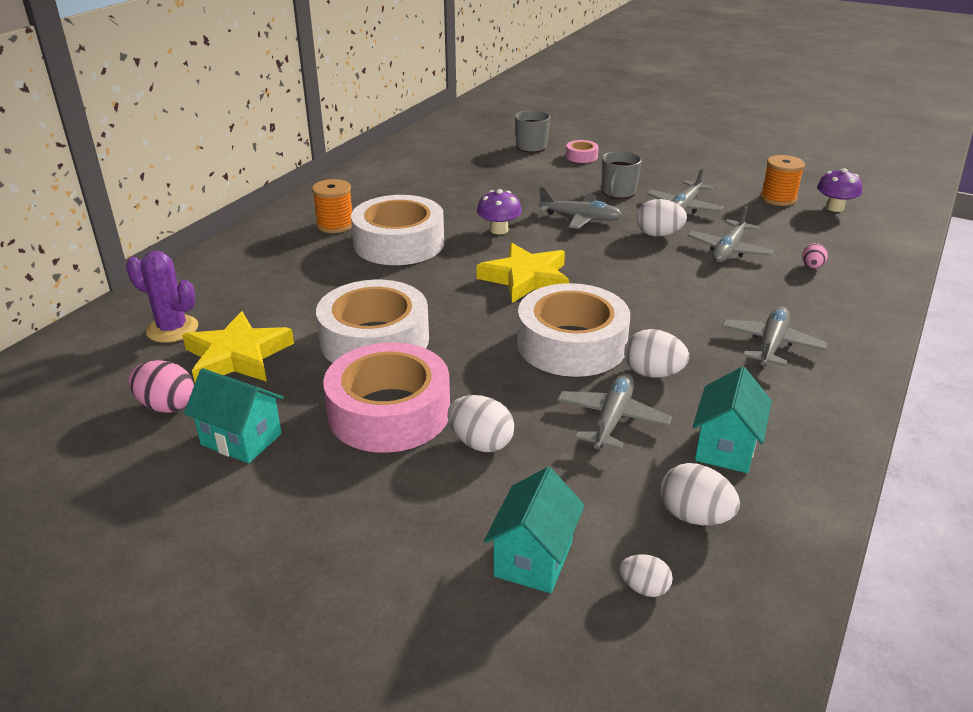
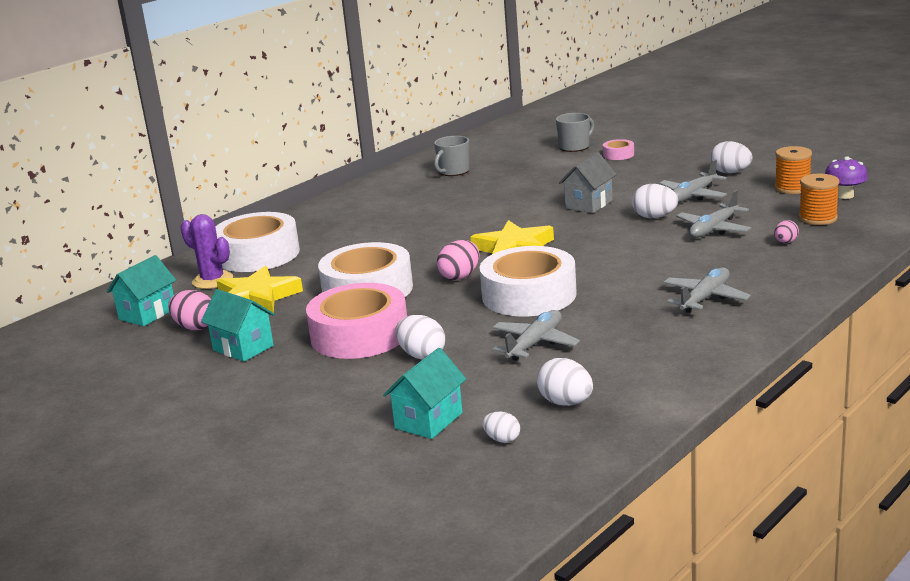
camera: 15 degrees right, 10 degrees down
(335, 225) = (367, 210): orange spool -> orange spool (818, 218)
(399, 243) = (416, 223): white tape -> white tape (258, 254)
(479, 318) = (460, 276): none -> pink egg
(499, 230) = (509, 213): purple mushroom -> none
(580, 218) = (589, 204): grey plane -> grey house
(618, 192) = (636, 184): grey mug -> grey mug (453, 171)
(653, 373) = (587, 315): white egg -> white egg (730, 172)
(725, 447) = (618, 364): turquoise house -> turquoise house (147, 314)

